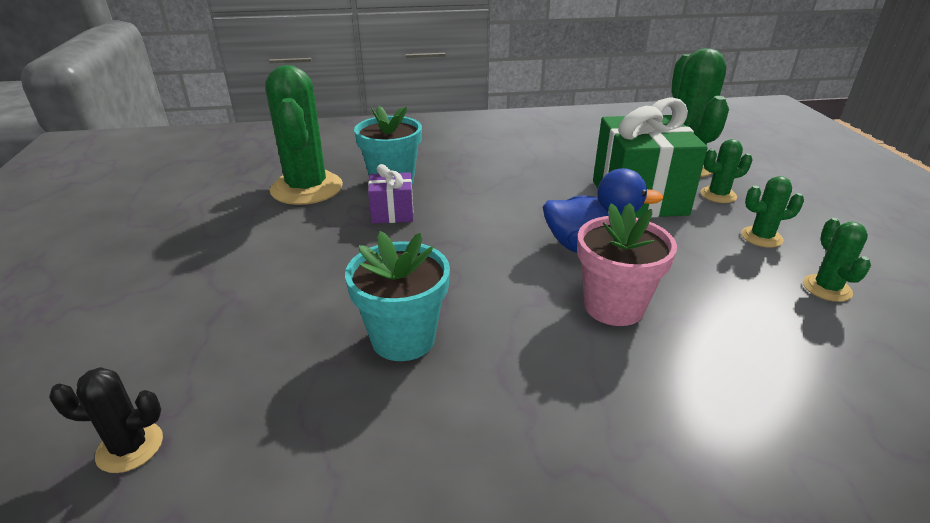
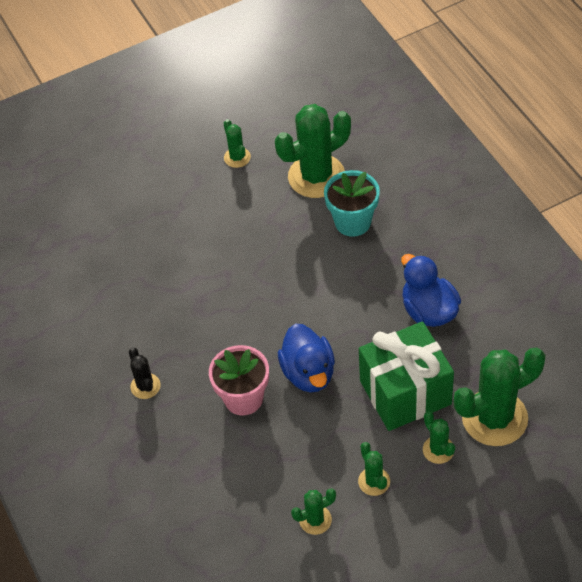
camera: 75 degrees right, 20 degrees up
(130, 447) = (69, 237): black cactus -> black cactus (145, 386)
(209, 230) = (237, 157): none -> green cactus
(392, 213) = (304, 243): purple gift -> none
(403, 338) = (173, 304): turquoise flower pot -> none
(539, 168) = (429, 311): none -> blue duck

